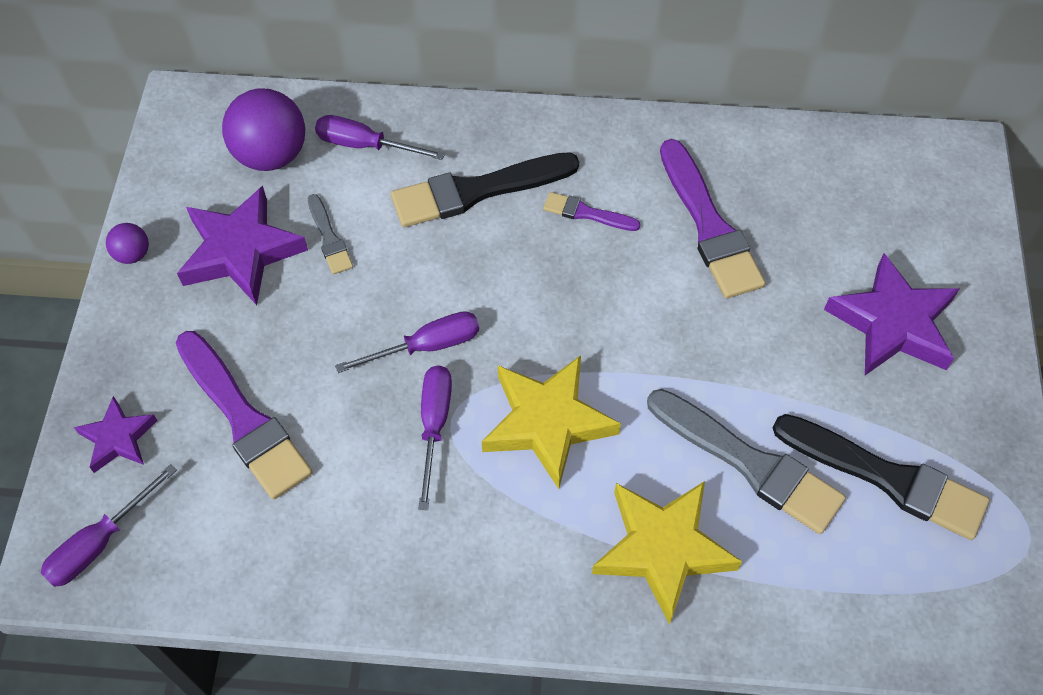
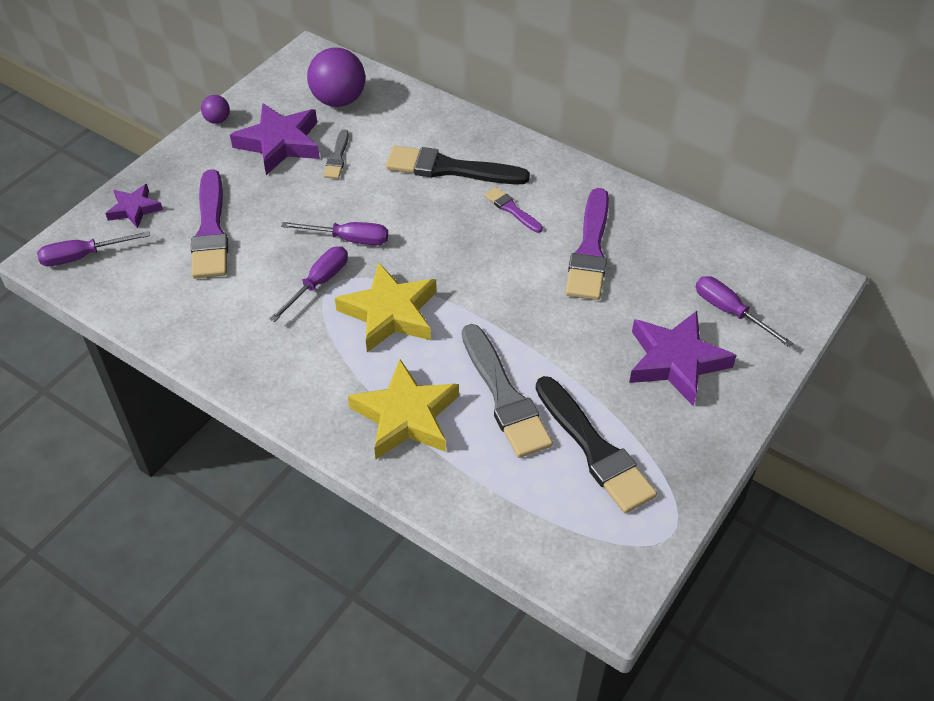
camera: 30 degrees right, 10 degrees down
(365, 145) = (400, 117): purple screwdriver -> purple screwdriver (730, 312)

